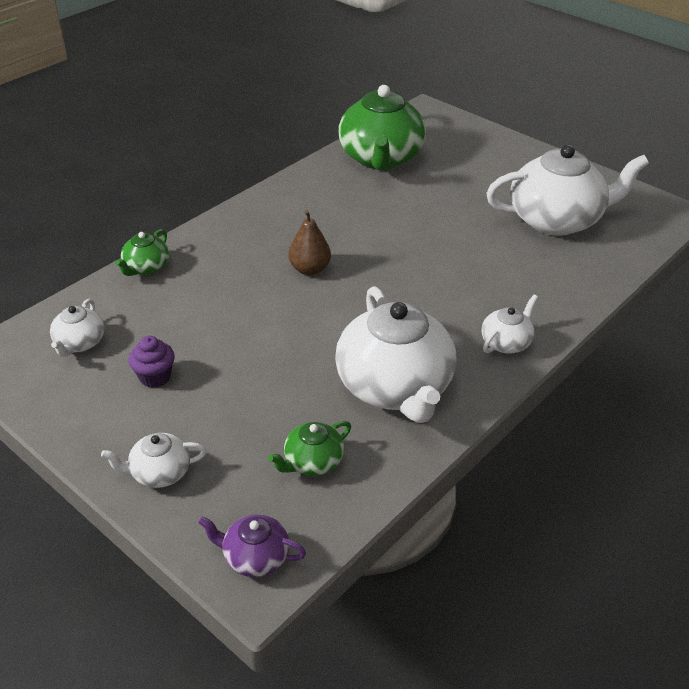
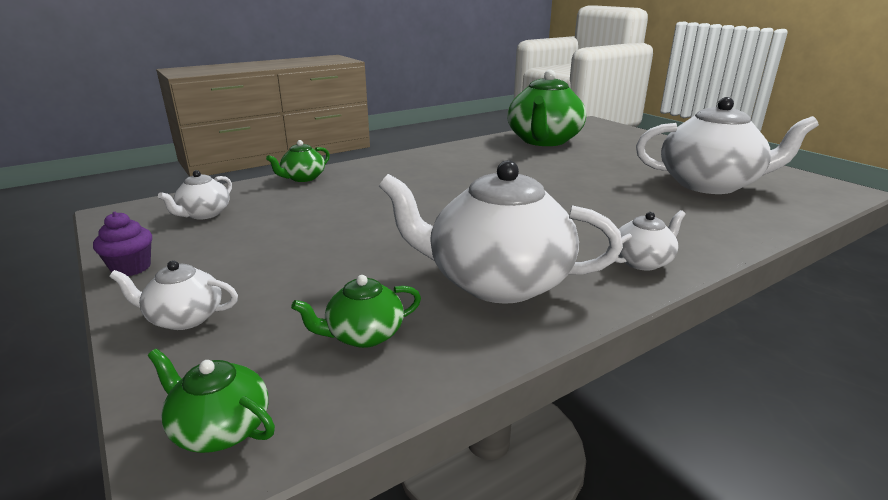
camera: 15 degrees right, 15 degrees down
(155, 377) = (249, 243): purple cupcake -> purple cupcake (131, 268)
(255, 557) = (220, 428): purple teapot -> green teapot
(309, 269) = (448, 192): brown pear -> none
(395, 387) = (497, 281): white teapot -> white teapot turned 105 degrees clockwise

